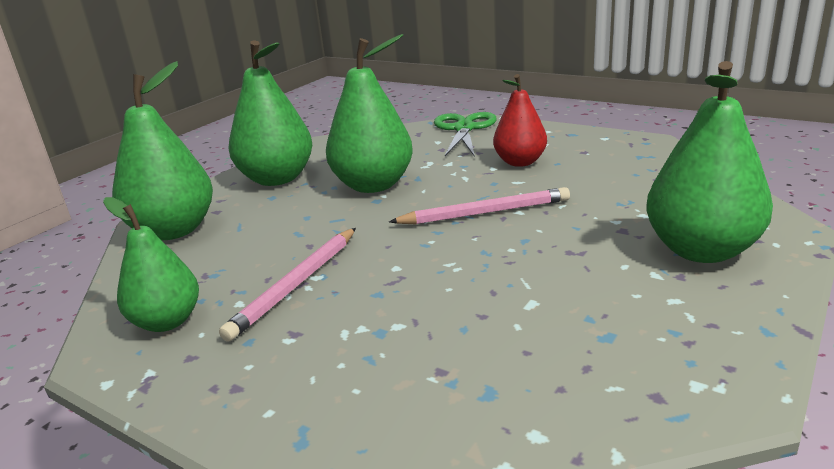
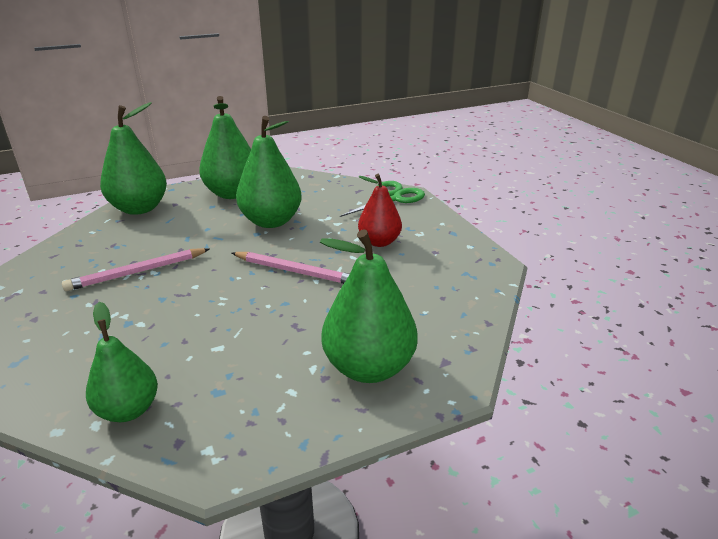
camera: 30 degrees right, 5 degrees up
(167, 321) = (61, 265): green pear -> green pear (128, 410)

